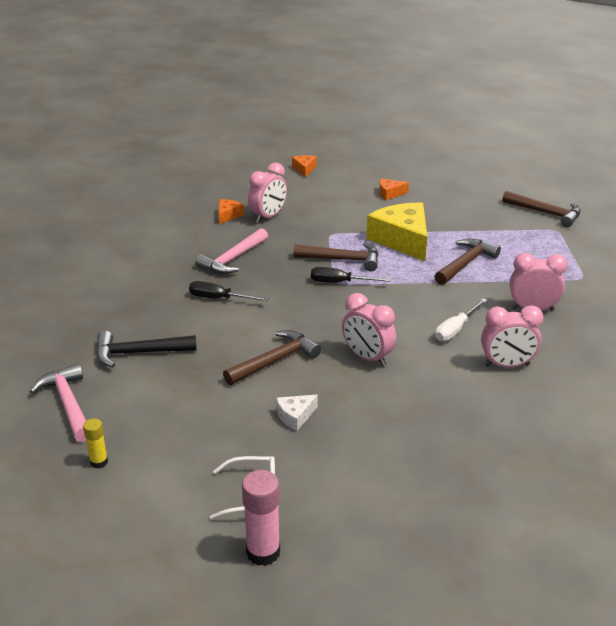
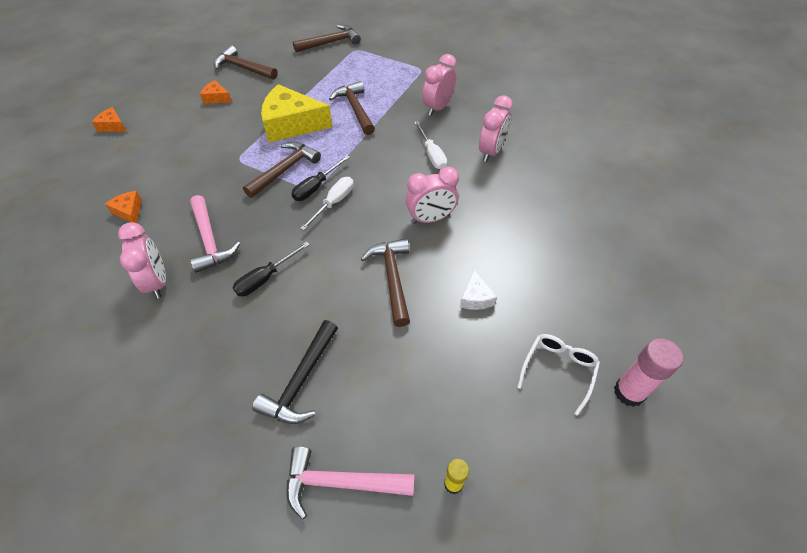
camera: 60 degrees left, 20 degrees up
(268, 217) = (165, 185): pink clock -> pink clock (157, 282)
(331, 298) = (334, 203): none -> white screwdriver
(390, 193) = (216, 98): orange cheese -> orange cheese turned 90 degrees clockwise
(444, 188) = (243, 68): none -> brown hammer

